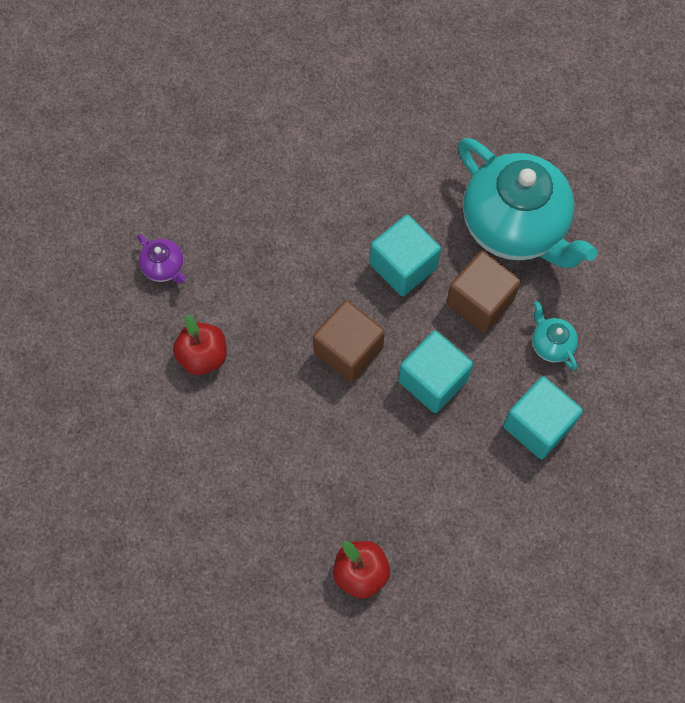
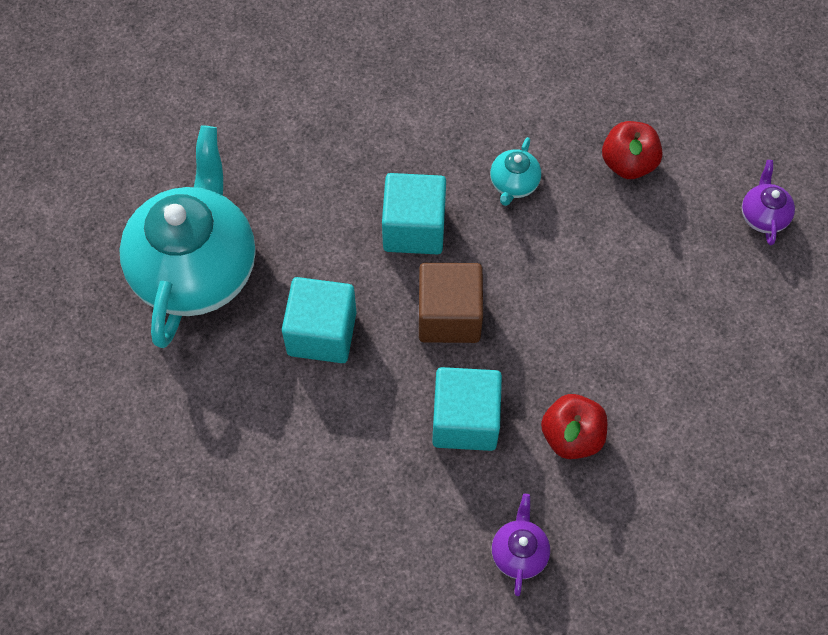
camera: 130 degrees left, 5 degrees down
(236, 631) = (763, 216): none -> purple teapot
(480, 301) = (303, 244): brown cube -> none
(538, 425) = (381, 125): turquoise cube -> turquoise cube (465, 420)
(551, 344) = (296, 163): turquoise teapot -> turquoise teapot (514, 184)

